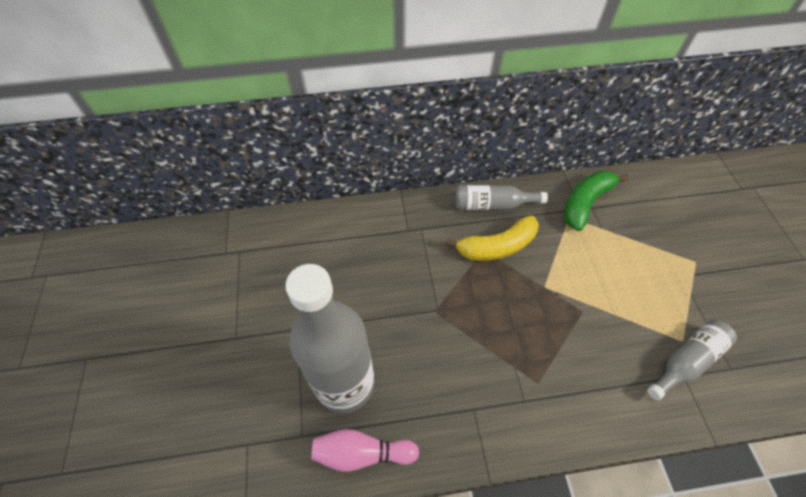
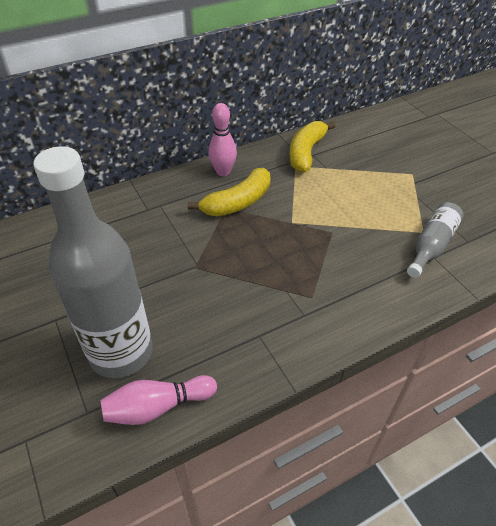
camera: 20 degrees left, 10 degrees down
(492, 205) = (223, 172): grey bottle -> pink bowling pin
(585, 203) = (306, 153): green banana -> yellow banana

